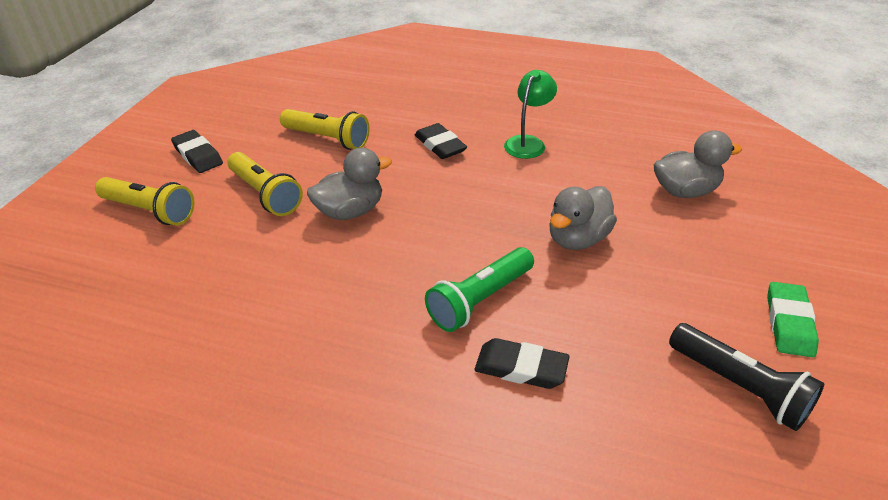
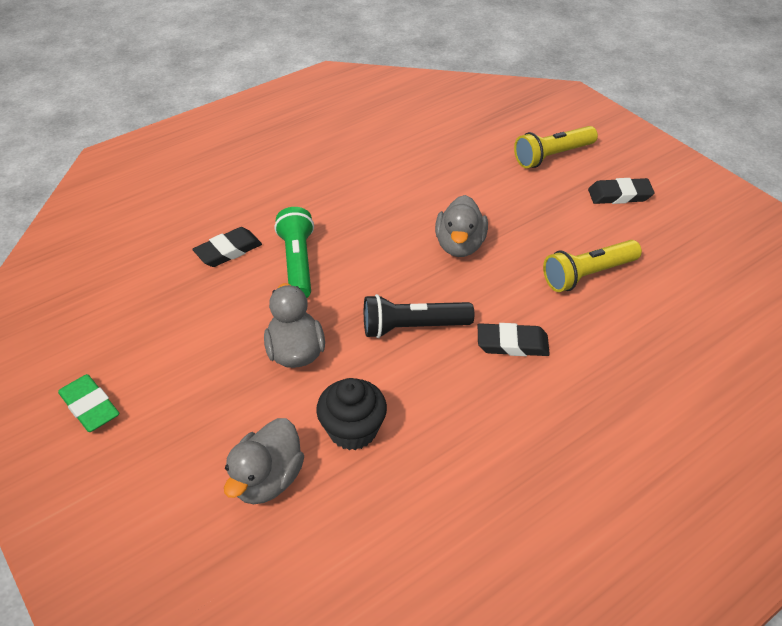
camera: 125 degrees right, 5 degrees up
(265, 194) = (525, 212): yellow flashlight -> none
(528, 142) = (459, 413): green lamp -> none
(600, 176) = (353, 430): none -> black cupcake
(739, 387) = (97, 334): black flashlight -> black flashlight (413, 327)

